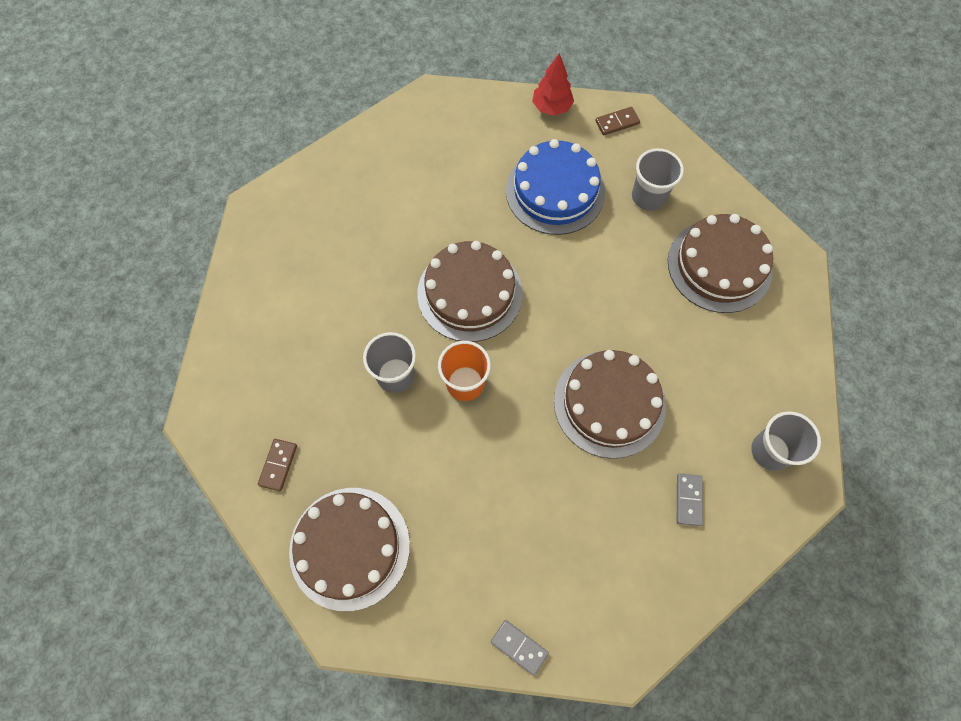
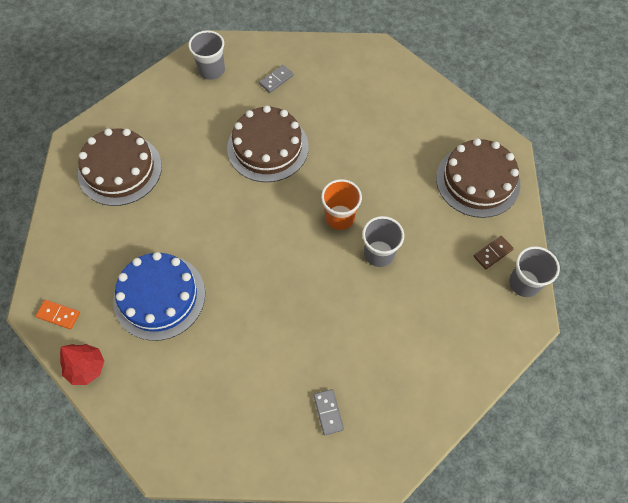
camera: 140 degrees left, 5 degrees down
(470, 293) = (286, 270): brown cake -> none
(519, 647) = (420, 83): grey domino -> grey domino (328, 412)
(617, 122) = (58, 315): brown domino -> orange domino
(648, 197) = (106, 243): grey cup -> grey cup (524, 283)

